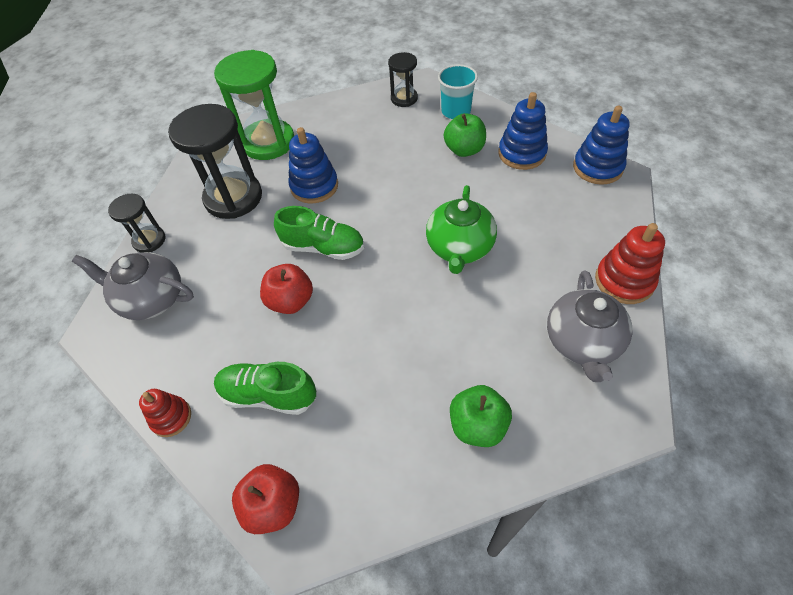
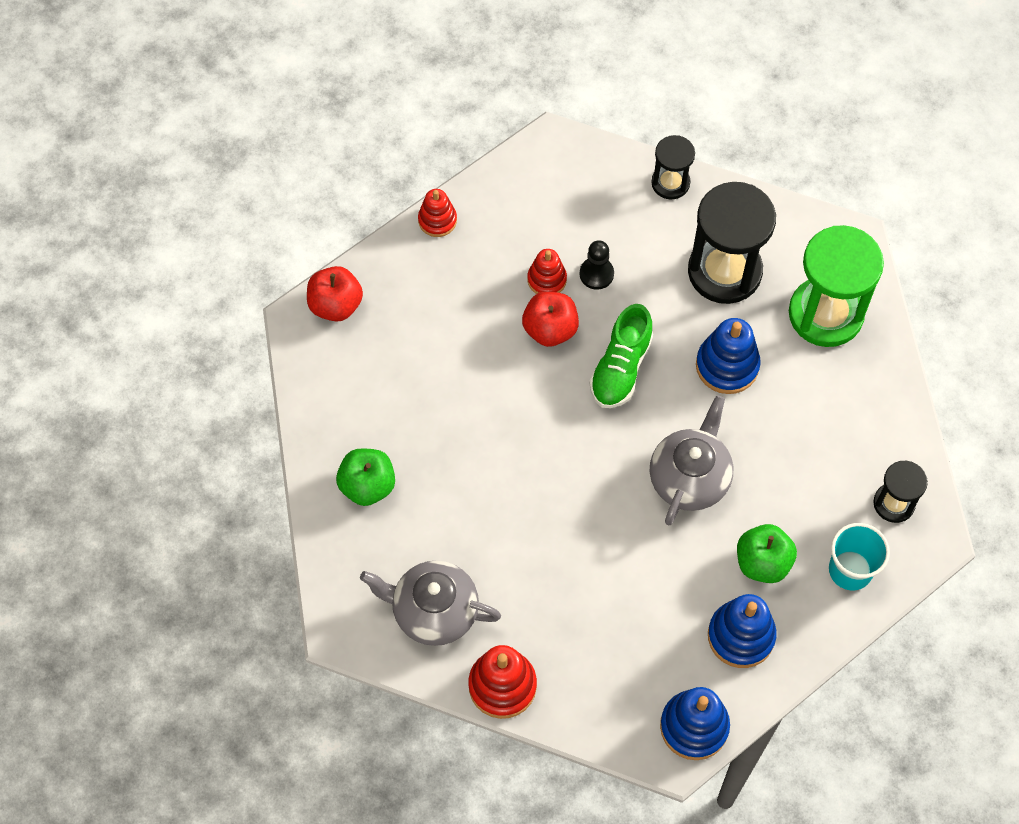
camera: 95 degrees right, 10 degrees up
(151, 299) = (582, 192): grey teapot -> grey teapot (689, 478)
(235, 276) = (596, 274): none -> black pawn
(241, 312) = (547, 279): none -> red stacking toy
(268, 395) = (442, 304): green shoe -> none
(459, 248) = (588, 517): green teapot -> none

